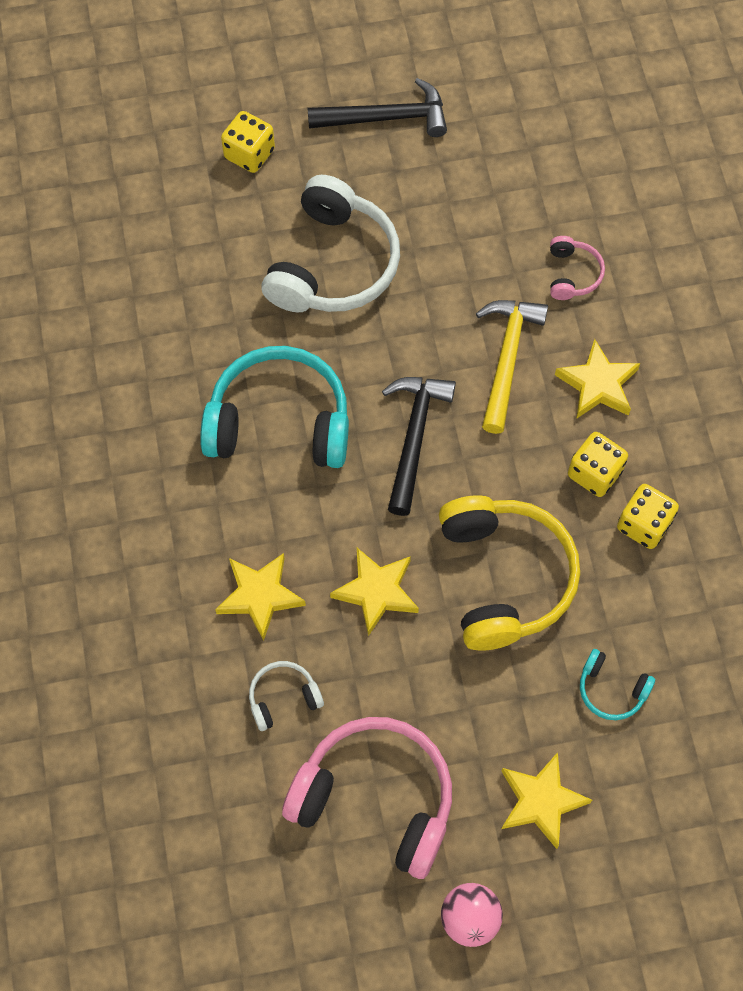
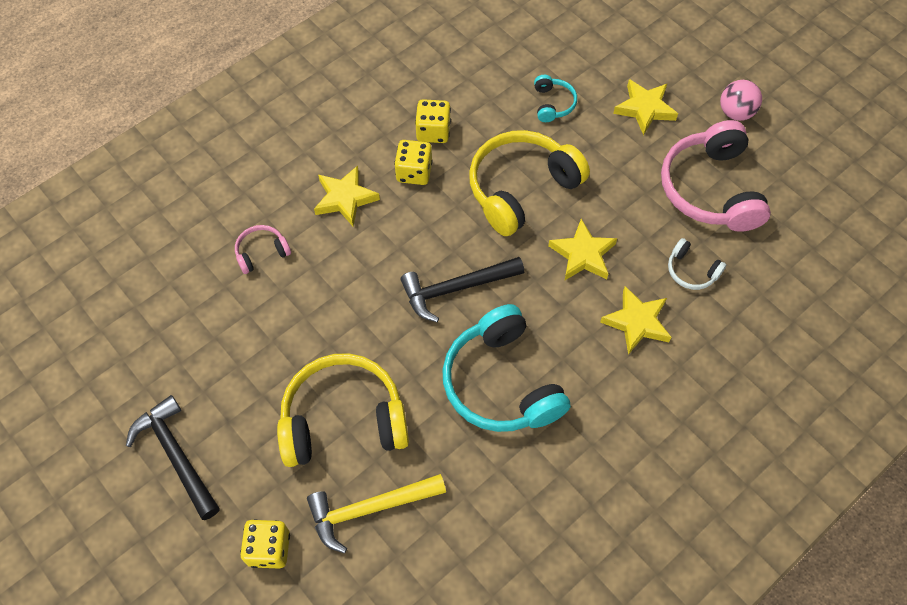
camera: 120 degrees left, 5 degrees down
(333, 264) = (343, 419): white headphones -> yellow headphones
(506, 358) = (357, 261): yellow hammer -> yellow hammer (370, 509)

